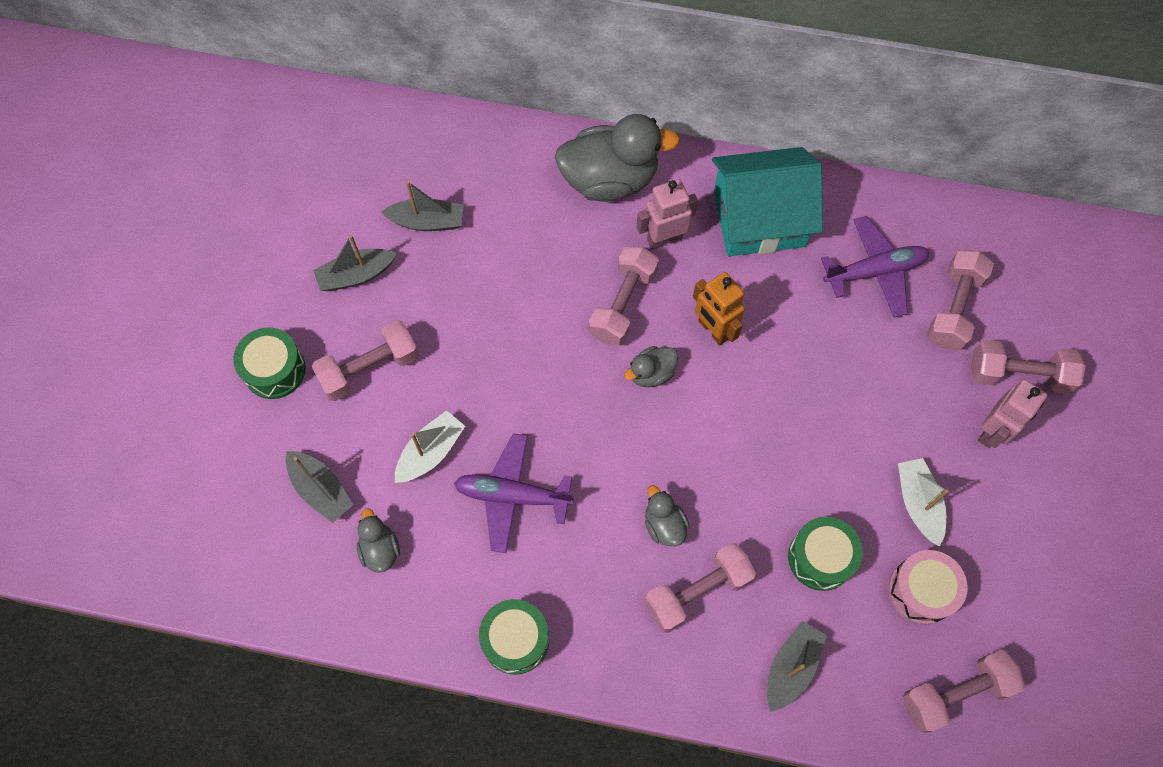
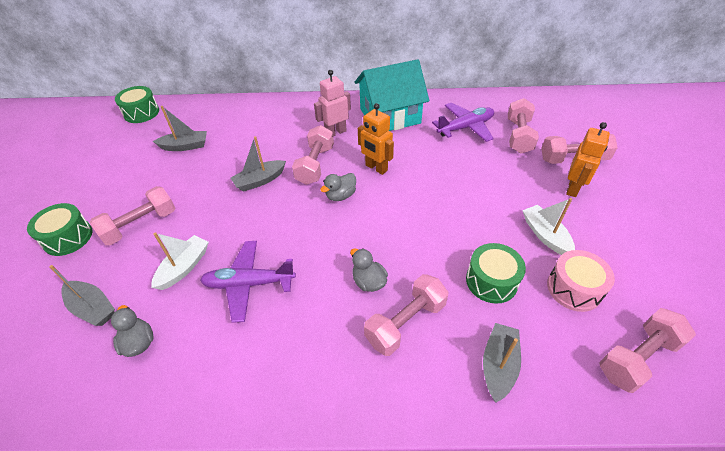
camera: 10 degrees left, 20 degrees down
(356, 275) = (135, 178): grey boat -> grey boat (260, 181)
(515, 640) = (258, 392): green drum -> green drum (141, 113)
(610, 179) = (298, 113): grey duck -> none
(992, 431) = (573, 188): pink robot -> orange robot

